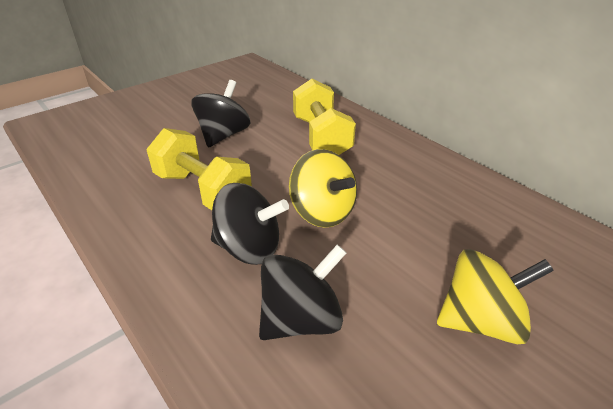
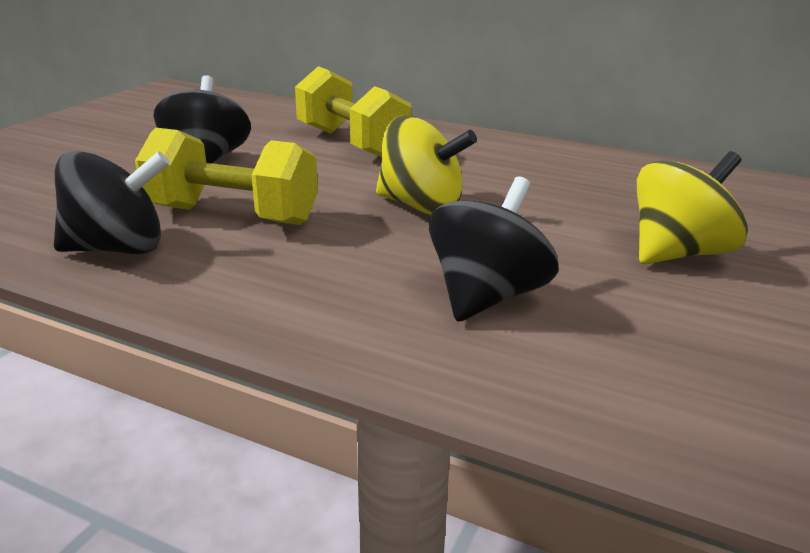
camera: 25 degrees left, 10 degrees down
(249, 248) = (357, 253): black spinning top -> black spinning top (118, 249)

